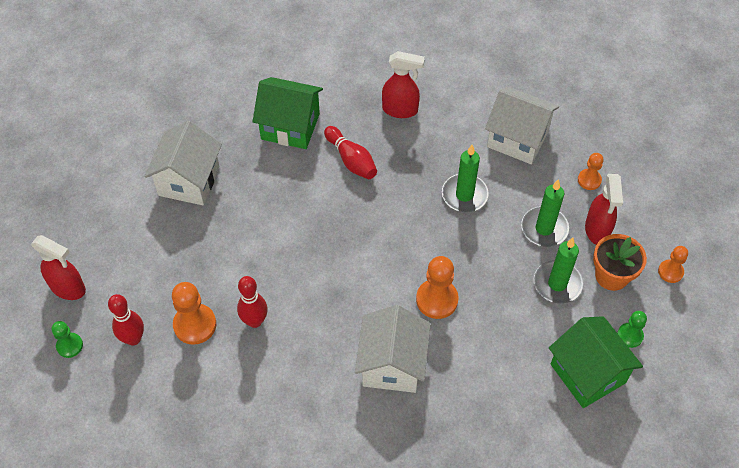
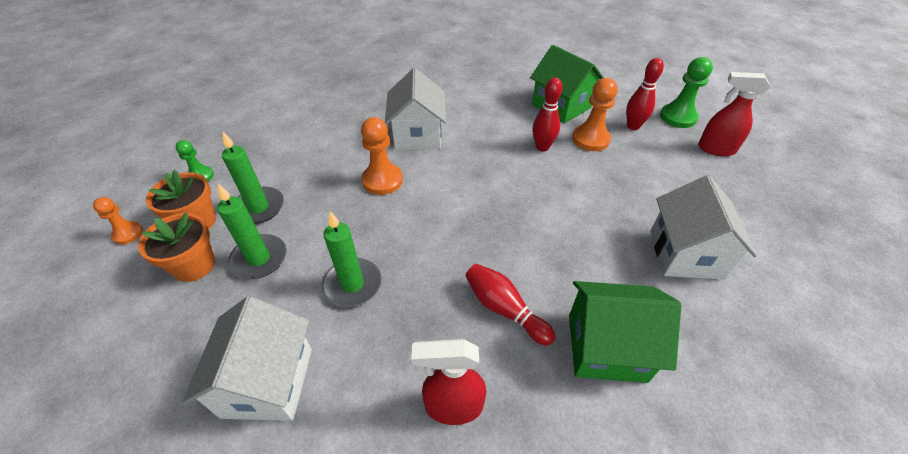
camera: 170 degrees right, 10 degrees down
(69, 346) = (677, 117): green pawn -> green pawn, size x1.66
(517, 139) = (268, 382): white house -> white house turned 75 degrees clockwise
(587, 373) = (250, 148): green house -> green house (561, 106)
(589, 180) = (179, 330): orange pawn -> none
(597, 230) = (194, 265): red spray bottle -> orange flower pot

